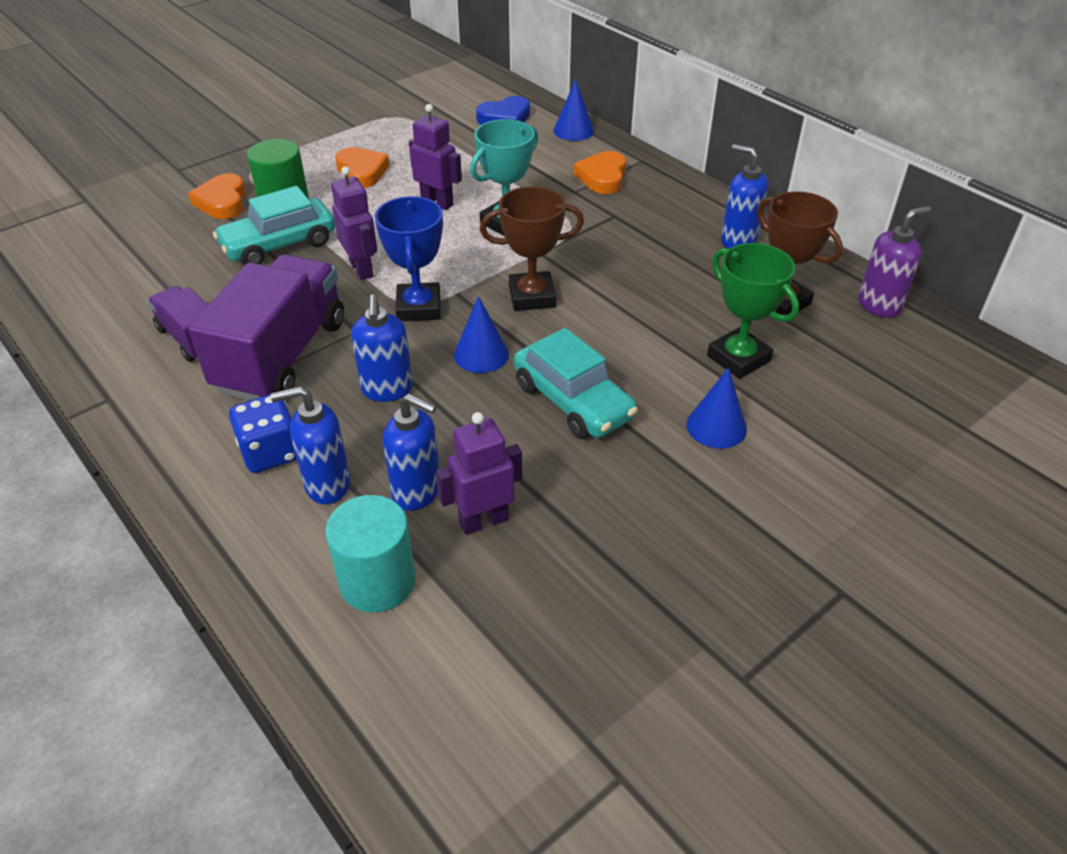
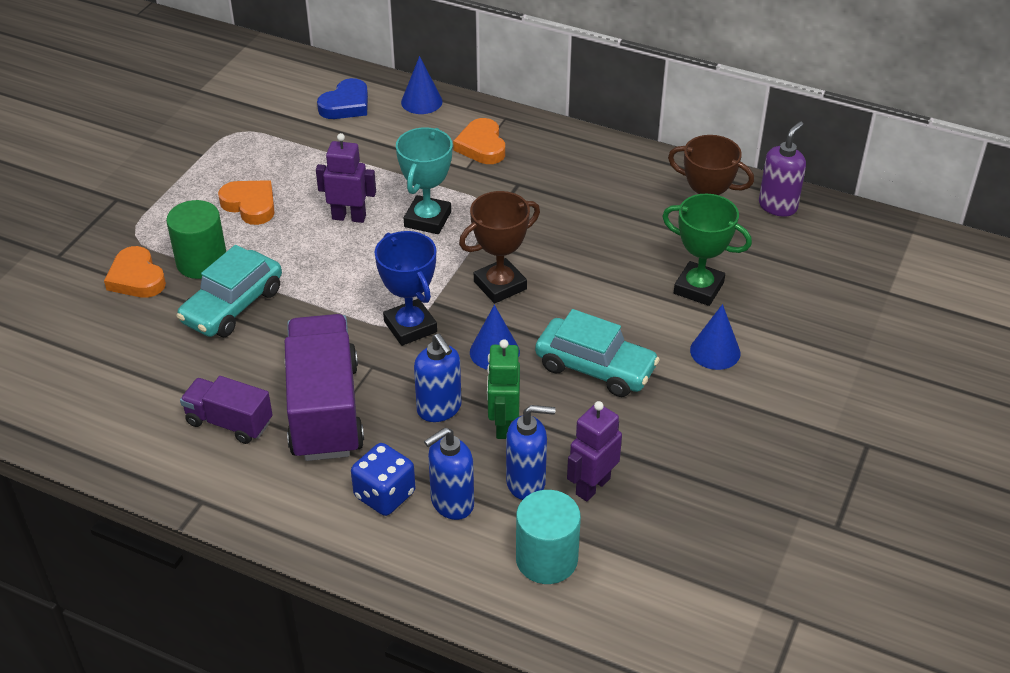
camera: 25 degrees left, 0 degrees up
(362, 269) = (331, 306): purple robot -> none
(437, 425) = (503, 425): none -> green robot
(738, 240) = (636, 178): blue soap dispenser -> none

